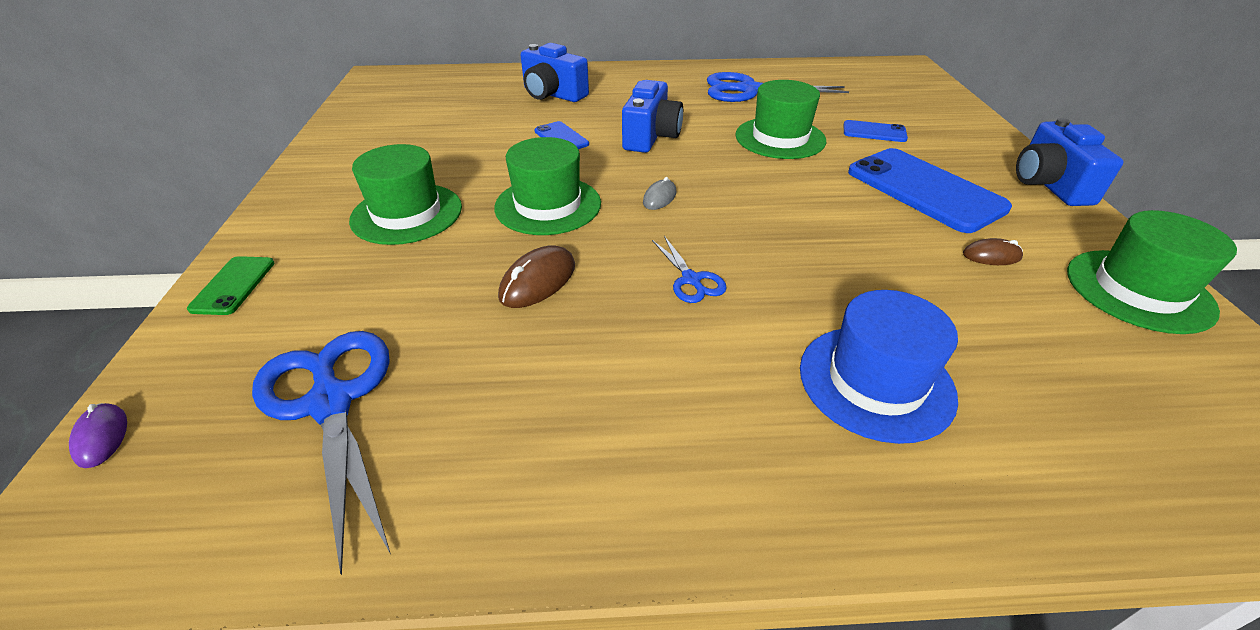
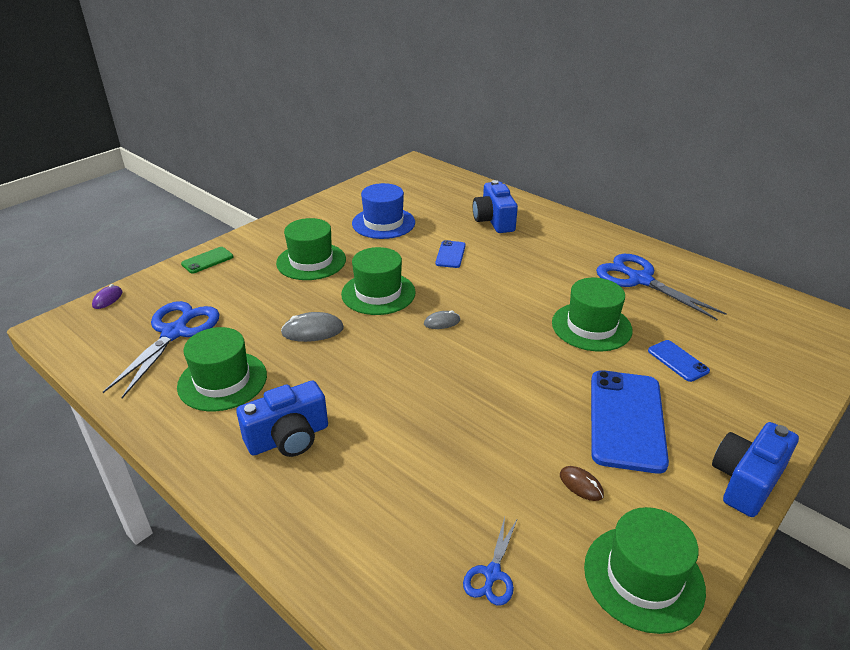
camera: 45 degrees right, 5 degrees down
(517, 410) = (222, 381): none -> green hat
(538, 281) = (312, 331): brown mouse -> grey mouse
(651, 136) = (505, 280): blue camera -> blue camera (288, 438)
(691, 280) = (379, 376): blue scissors -> blue scissors (492, 574)
(876, 381) = (375, 484): blue hat -> blue hat (383, 223)

